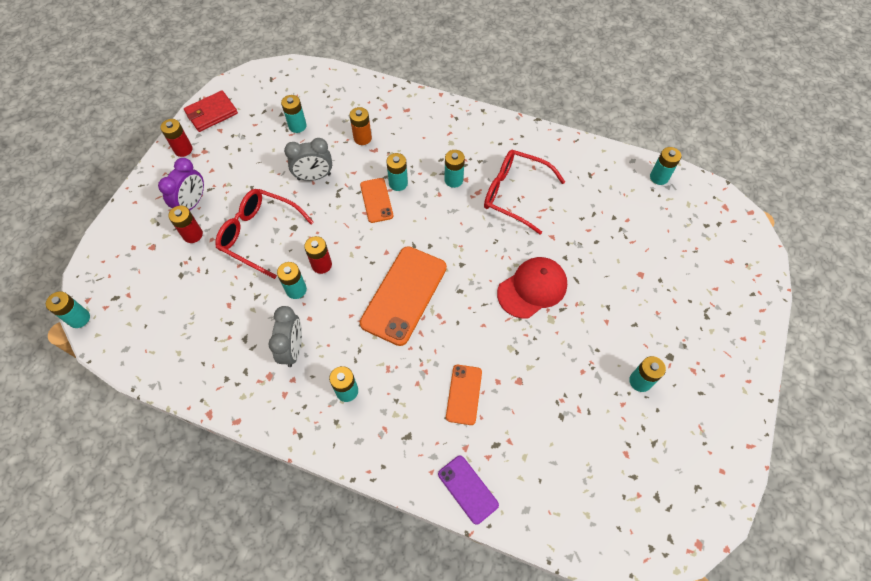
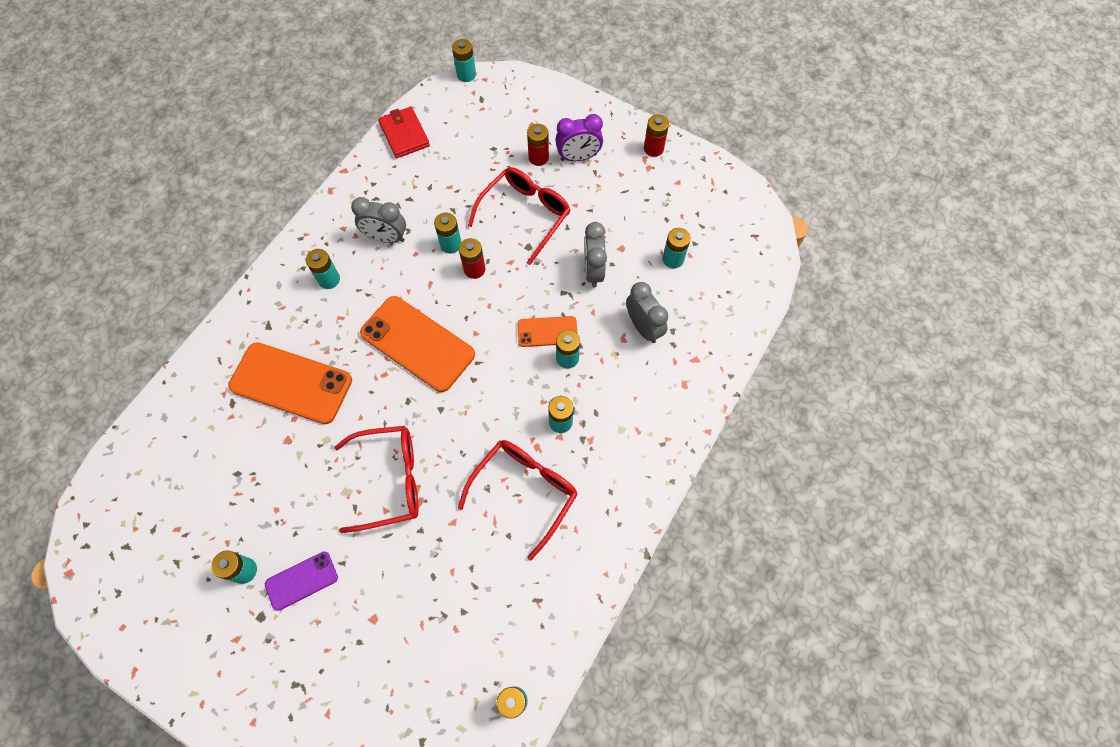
camera: 100 degrees right, 5 degrees up
(192, 203) = (578, 157): purple clock -> purple clock turned 45 degrees counterclockwise
(211, 113) = (704, 174): red wallet -> red wallet (404, 134)
(362, 138) = (643, 327): orange battery -> grey clock
(464, 394) = (291, 383): orange phone -> orange phone, size x1.87
(468, 489) = (201, 370): purple phone -> purple phone (301, 581)
(532, 288) = (389, 480): red cap -> red glasses

